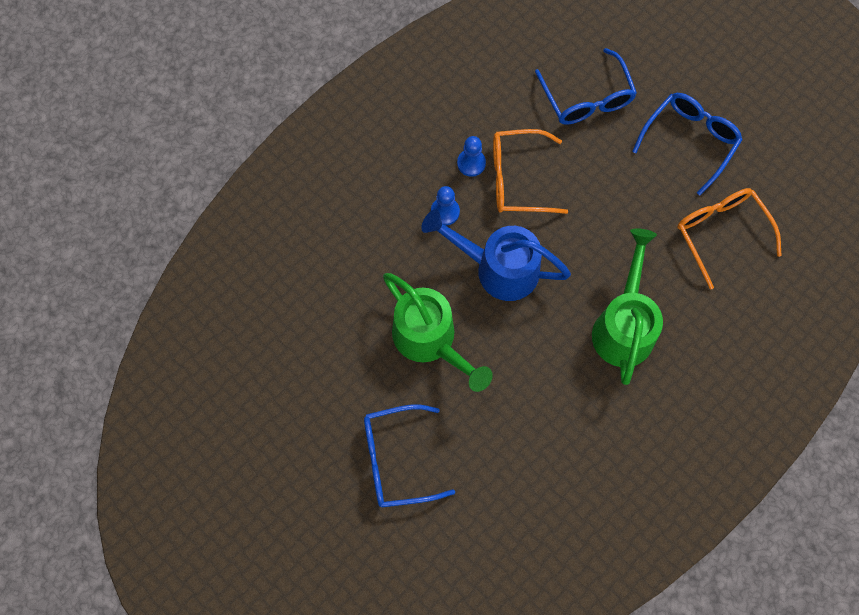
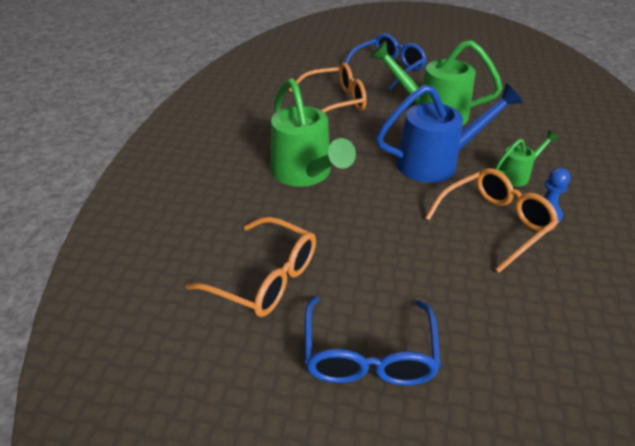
camera: 145 degrees right, 30 degrees down
(445, 212) = (516, 175): blue pawn -> green watering can
(513, 426) = (335, 102): none -> orange glasses
(587, 98) = (523, 333): blue glasses -> none

